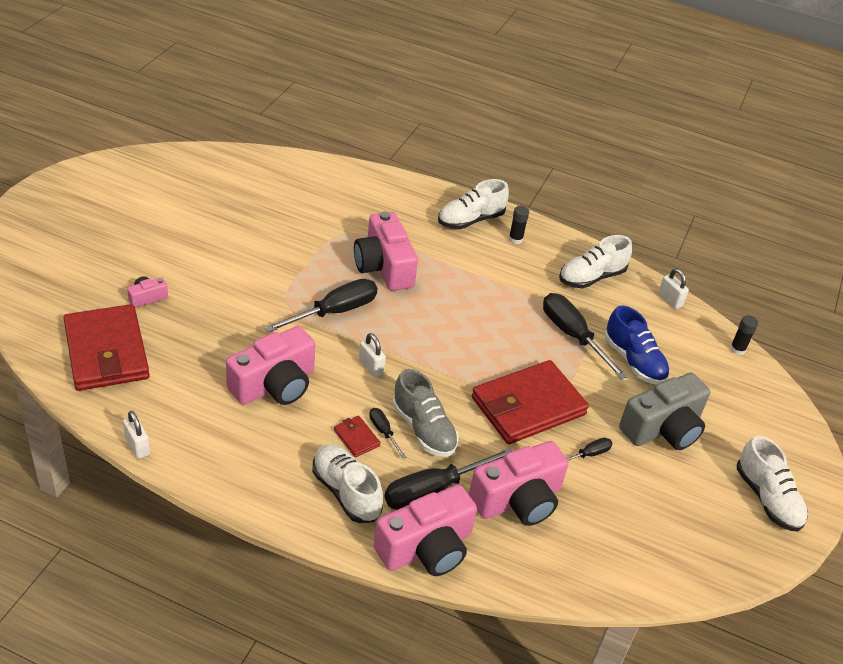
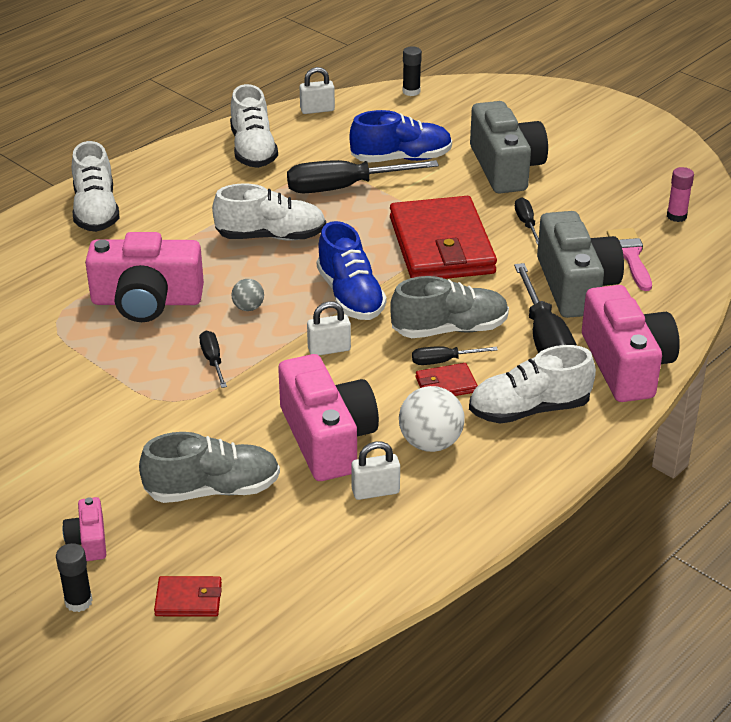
camera: 65 degrees left, 5 degrees down
(107, 352) = (189, 599): red wallet -> red wallet, size x0.41
(137, 446) = (393, 587): white padlock -> white padlock (375, 491)
(207, 340) = (212, 490): none -> grey shoe
(288, 440) = (430, 443): none -> white ball
(335, 312) = (213, 360): black screwdriver -> black screwdriver, size x0.49
(399, 316) = (248, 307): none -> grey ball
(438, 366) = (350, 296): none -> blue shoe
(515, 239) = (154, 186): black glue stick -> black glue stick (78, 601)
(518, 500) = (576, 285): pink camera -> grey camera
(580, 533) = (630, 256): none -> pink brush
(662, 561) = (676, 216): none -> pink glue stick
(767, 498) = (615, 135): white shoe -> white shoe (271, 236)

